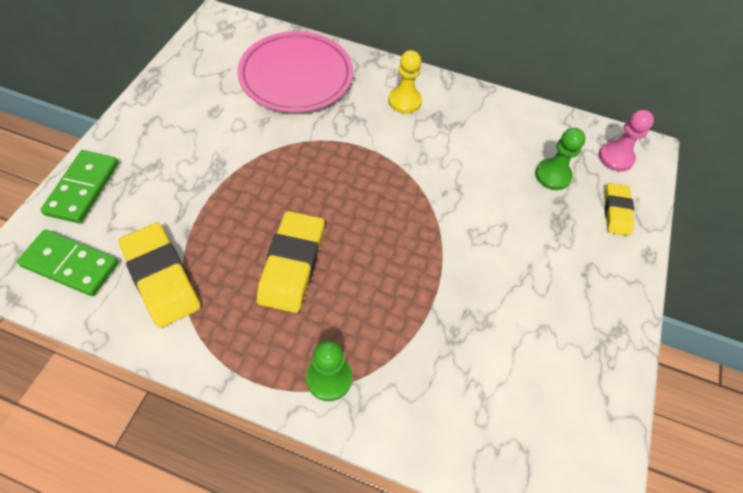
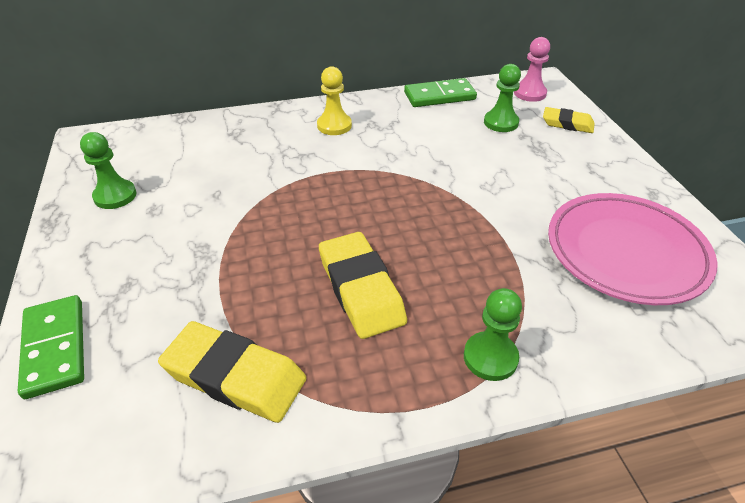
camera: 30 degrees left, 15 degrees down
(70, 265) = (107, 429): green domino -> green domino (439, 96)
(199, 84) = (115, 196): none -> green pawn
(296, 77) = (215, 149): pink plate -> pink plate (625, 253)
(616, 211) = (567, 124): yellow eraser -> yellow eraser turned 45 degrees counterclockwise

